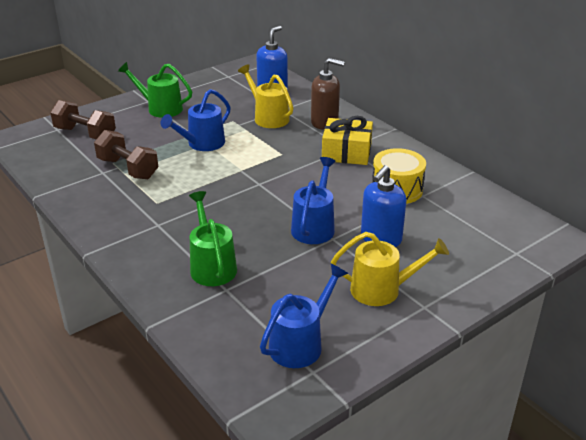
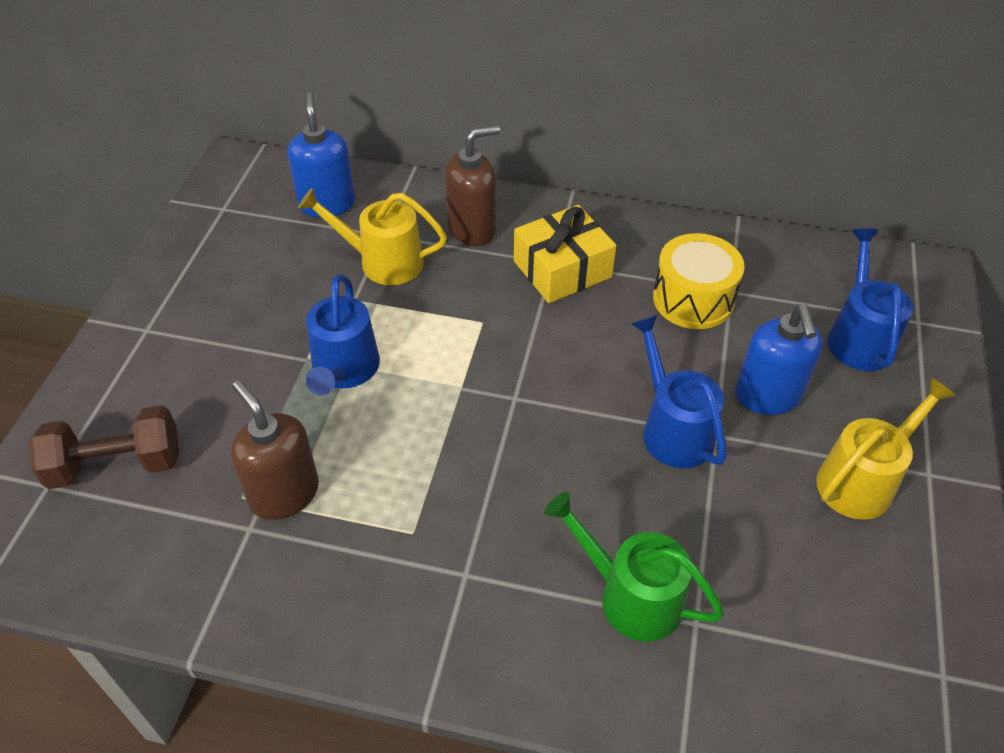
camera: 40 degrees left, 15 degrees up
(128, 168) = (284, 493): brown dumbbell -> brown soap dispenser
(160, 108) = (187, 334): green watering can -> none
(300, 343) = (881, 641): blue watering can -> blue watering can (858, 337)

